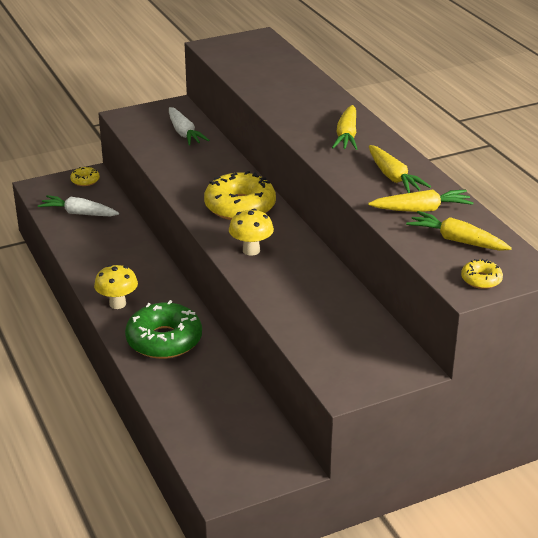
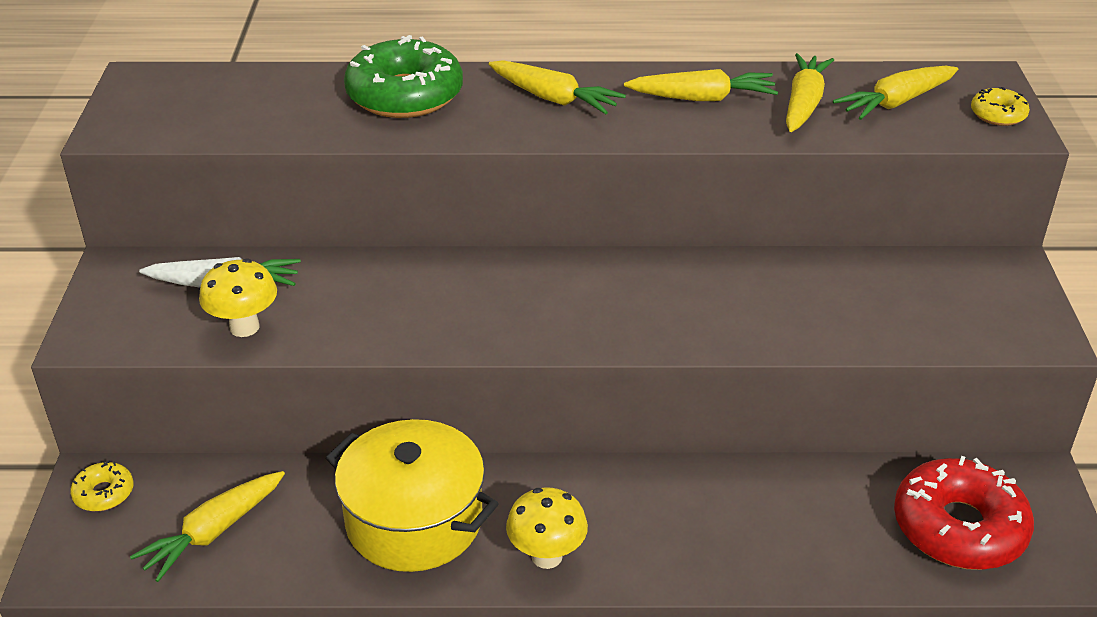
camera: 65 degrees left, 5 degrees up
(78, 213) = (213, 532): white carrot -> yellow carrot
(117, 261) = (414, 521): none -> yellow pot
(164, 340) = (683, 526): green donut -> green donut (405, 95)
(225, 438) = (959, 527): none -> red donut
(240, 206) = (517, 293): yellow donut -> none
(251, 250) = (653, 318): yellow mushroom -> yellow mushroom (244, 327)

